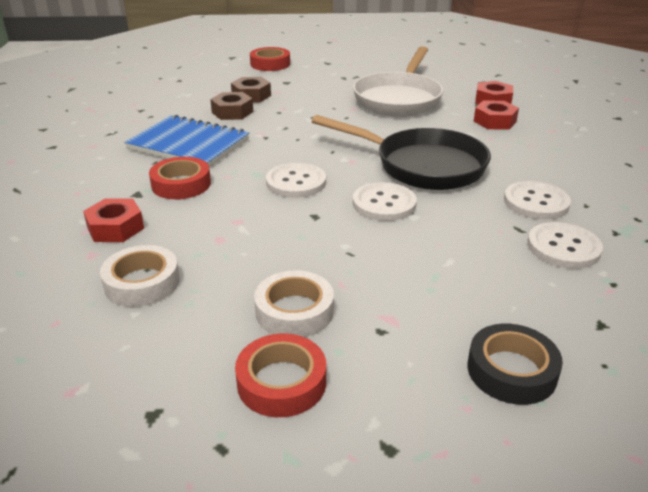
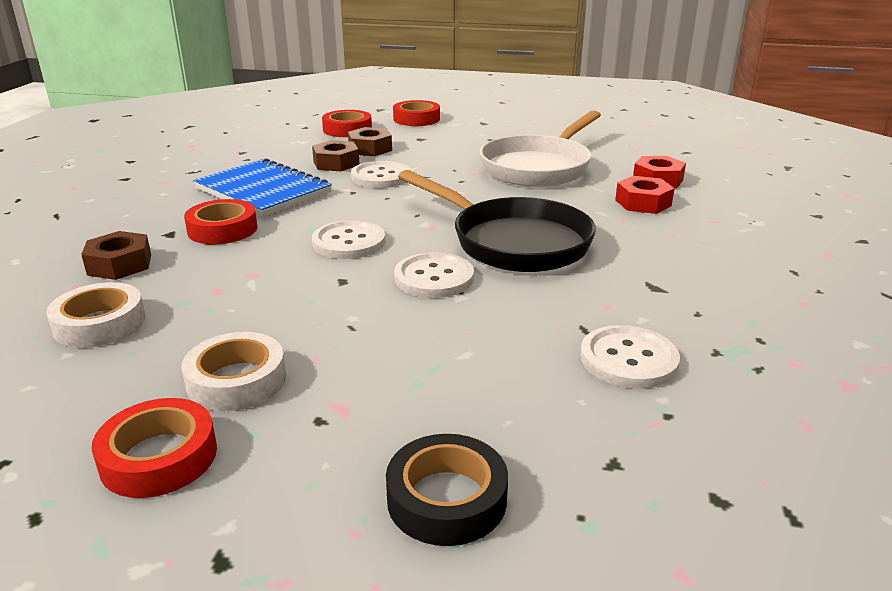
camera: 15 degrees right, 5 degrees down
(115, 228) = (120, 264): red nut -> brown nut
(218, 79) = (347, 129): none -> red tape
(536, 202) = (630, 301): white button -> white button (381, 177)

